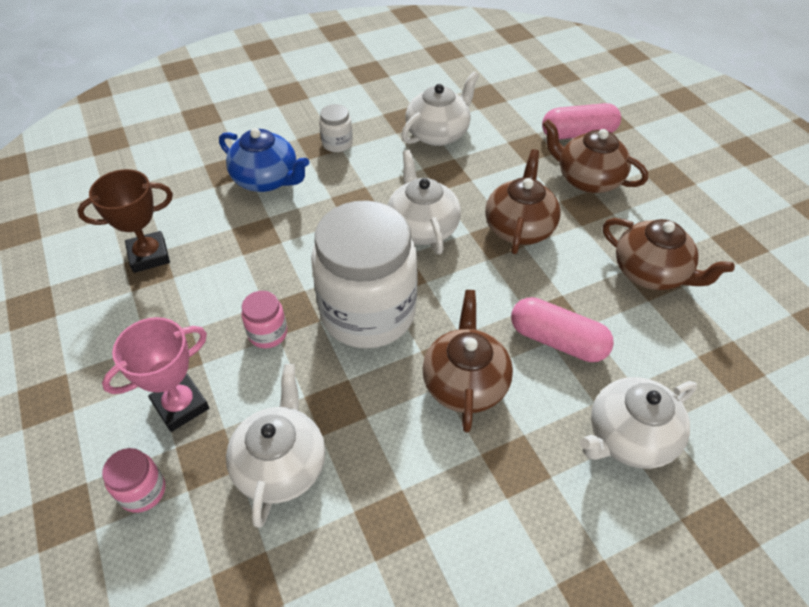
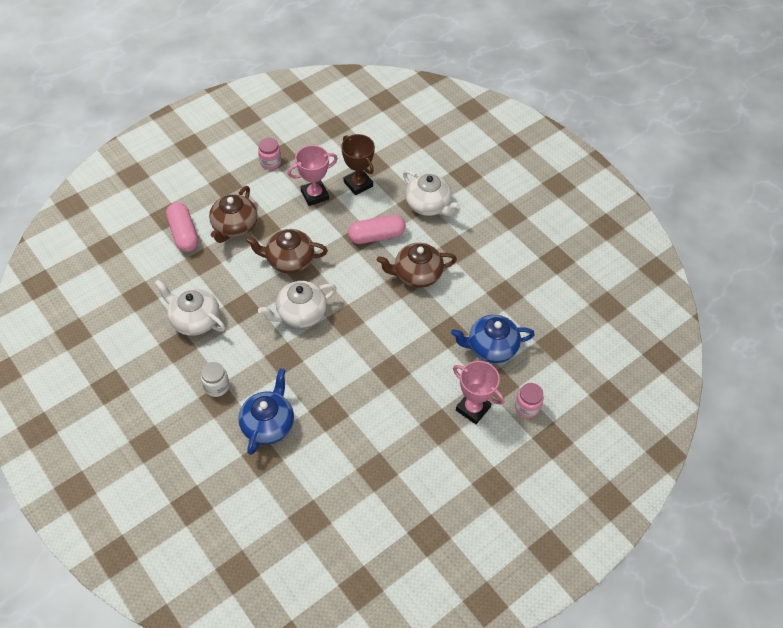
camera: 105 degrees left, 5 degrees up
(149, 255) = (364, 476): brown trophy -> brown trophy (358, 184)
(268, 333) = (410, 379): pink jar -> pink jar (270, 162)
(281, 464) = (491, 347): white teapot -> blue teapot
(368, 313) = (381, 329): white jar -> none
(557, 340) = (376, 236): pink capsule -> pink capsule turned 60 degrees clockwise
(651, 273) = (314, 195): brown teapot -> pink trophy

